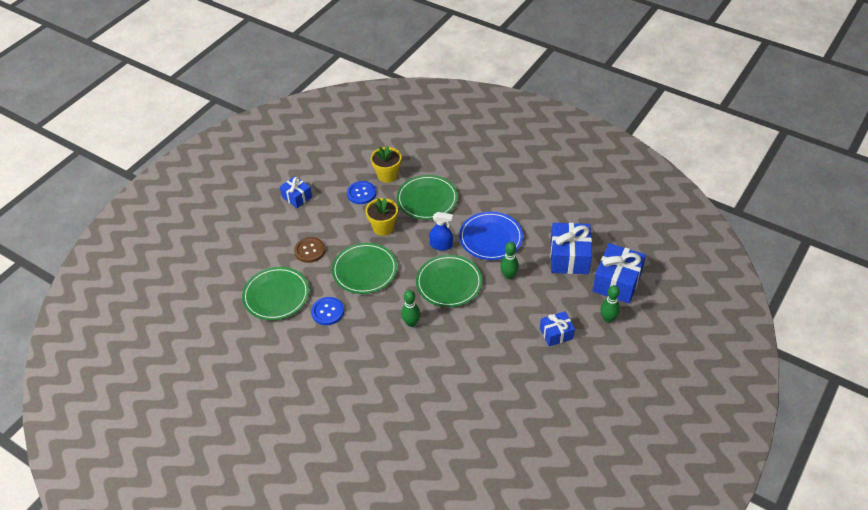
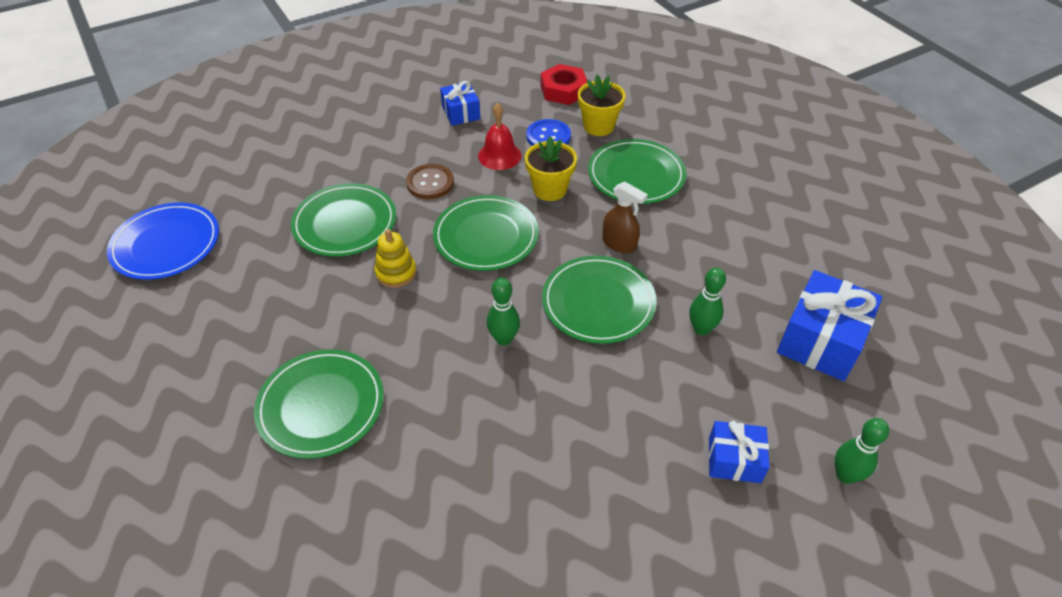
camera: 25 degrees right, 0 degrees up
(327, 312) = (396, 272): blue button -> yellow stacking toy
(338, 397) = (321, 406): none -> green plate
(340, 217) = (499, 155): none -> red bell
(351, 158) = (563, 90): none -> red nut
(441, 245) = (619, 244): blue spray bottle -> brown spray bottle
(491, 238) = (702, 262): blue plate -> blue plate (166, 244)
(617, 282) = (891, 416): blue gift -> none

